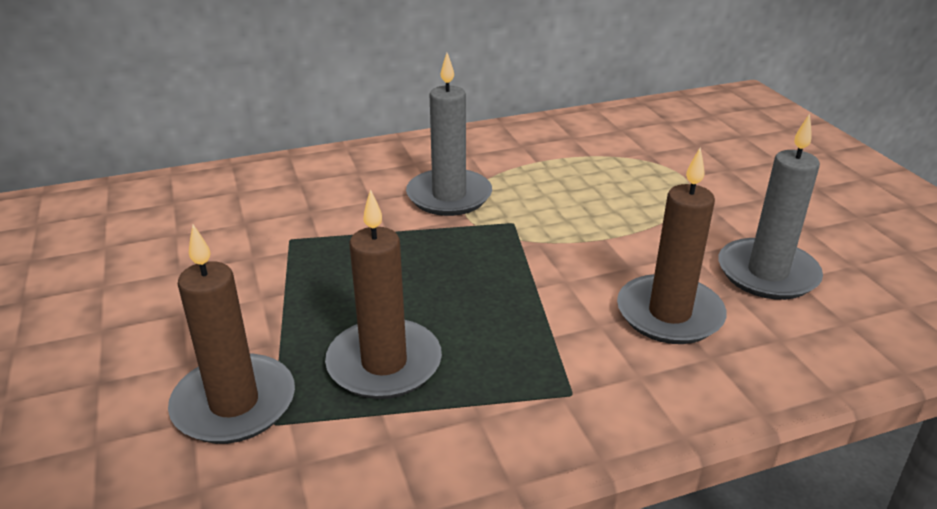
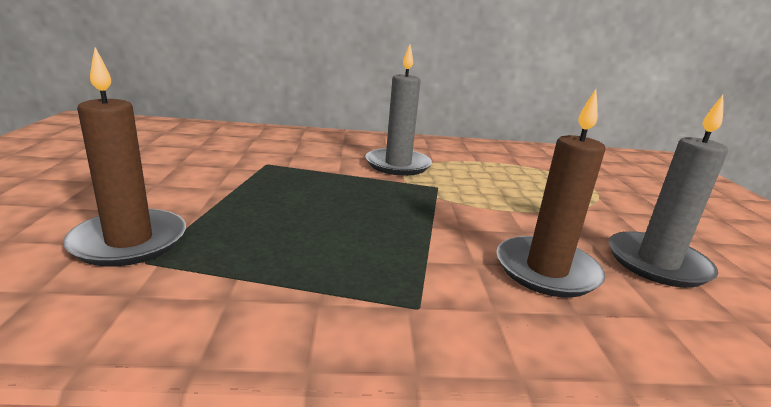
camera: 15 degrees right, 10 degrees down
(384, 363) = (268, 245): brown candle -> none

